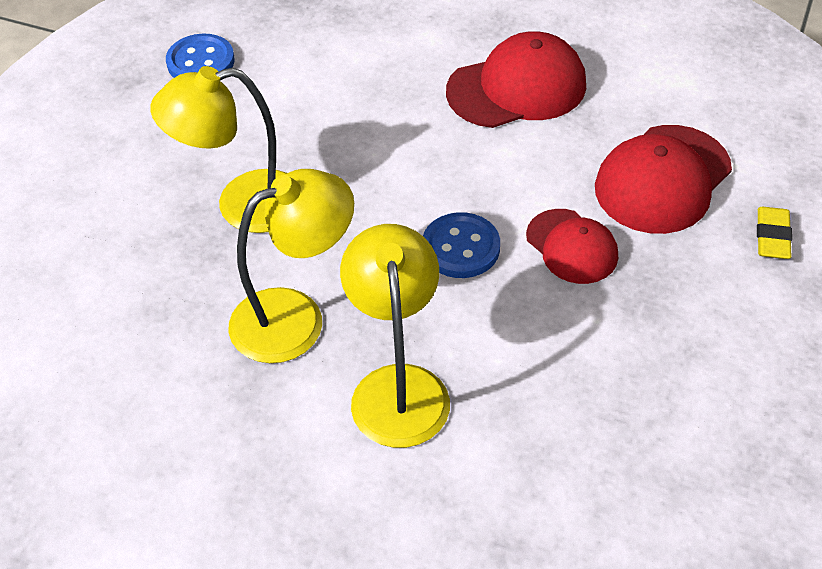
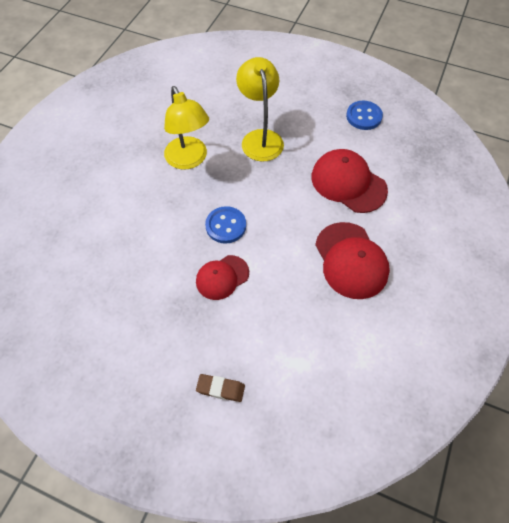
camera: 90 degrees right, 10 degrees up
(398, 387) = (144, 198): yellow lamp -> none
(662, 179) = (271, 332): red cap -> red cap (348, 183)
(772, 237) = (220, 388): yellow eraser -> brown eraser

